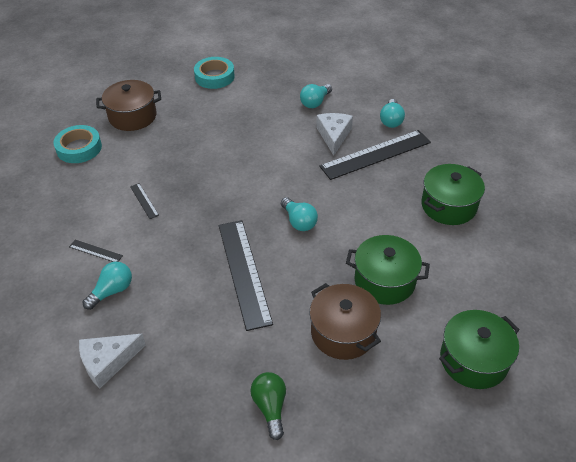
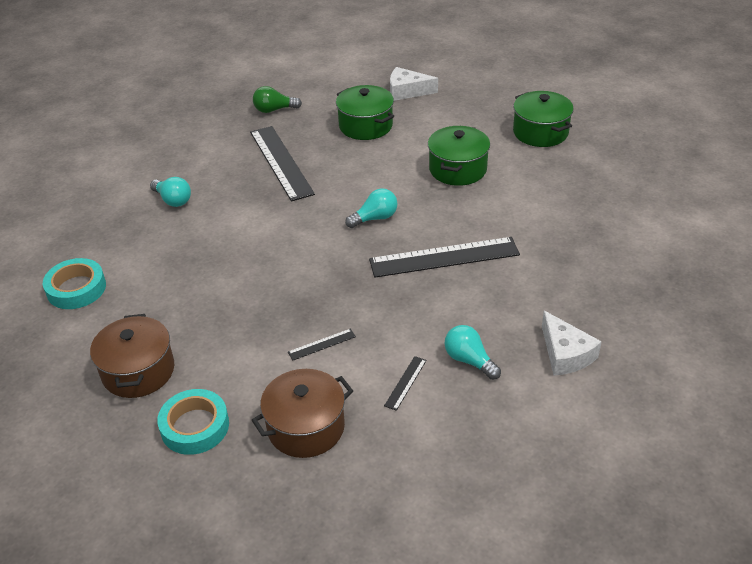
camera: 85 degrees left, 5 degrees down
(270, 407) = (600, 240): green light bulb -> green light bulb (274, 110)
(334, 136) = (240, 189): white cheese -> white cheese (407, 91)
(343, 332) = (517, 196): brown pot -> brown pot (306, 427)
(391, 120) = (227, 148): turquoise light bulb -> none

